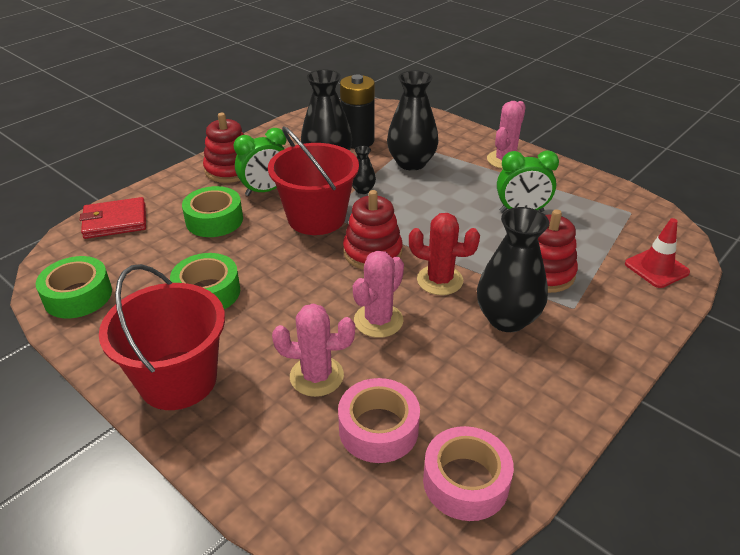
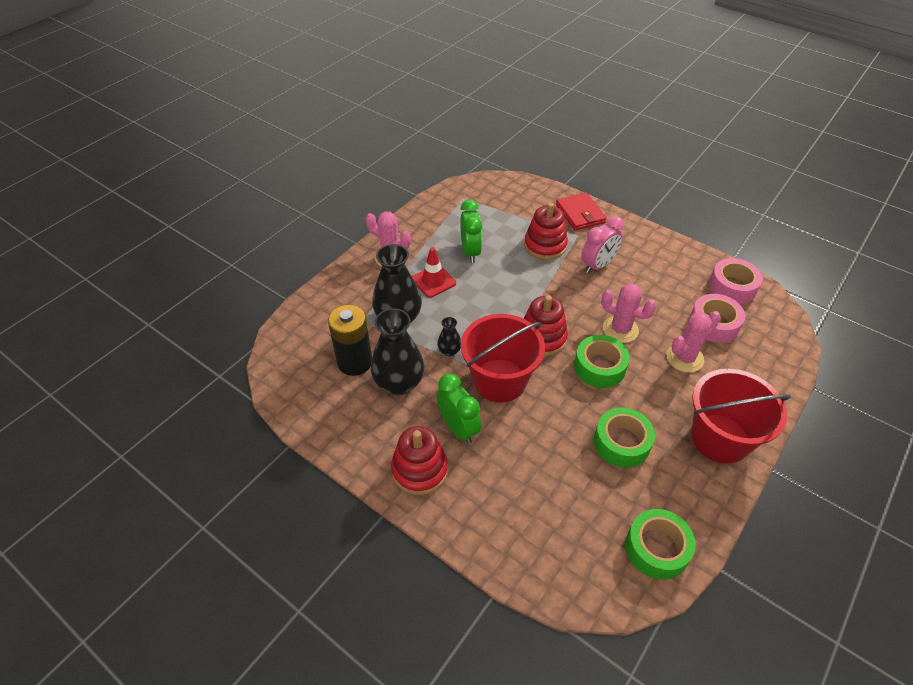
camera: 95 degrees left, 10 degrees up
(115, 221) = (535, 559): red wallet -> red wallet (580, 214)
(214, 220) = (517, 462): green tape -> green tape (599, 367)
(316, 376) = (684, 358): pink cactus -> pink cactus turned 60 degrees clockwise
(440, 280) = (567, 298): red cactus -> none
(507, 319) = (598, 265): black vase -> pink clock
(656, 268) = (527, 196): red traffic cone -> red traffic cone (433, 281)

